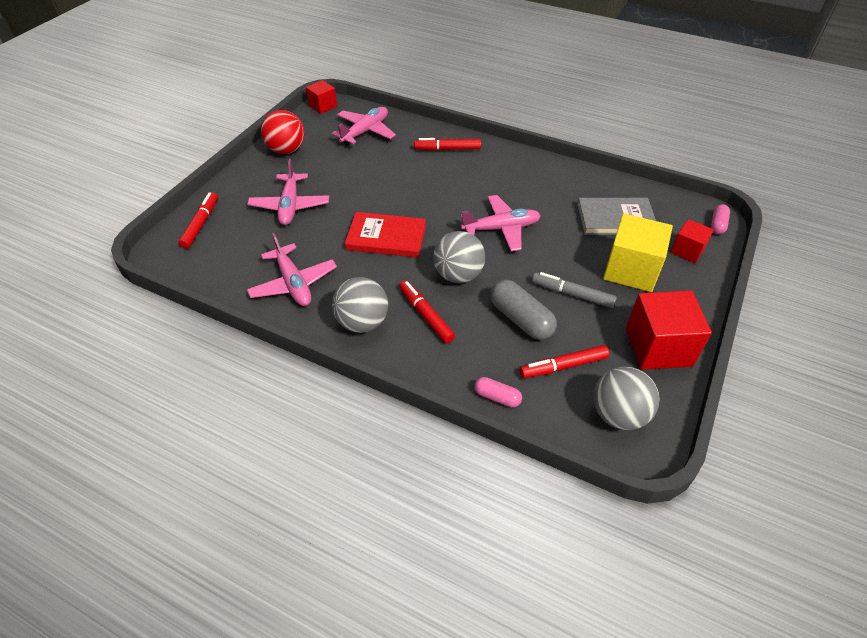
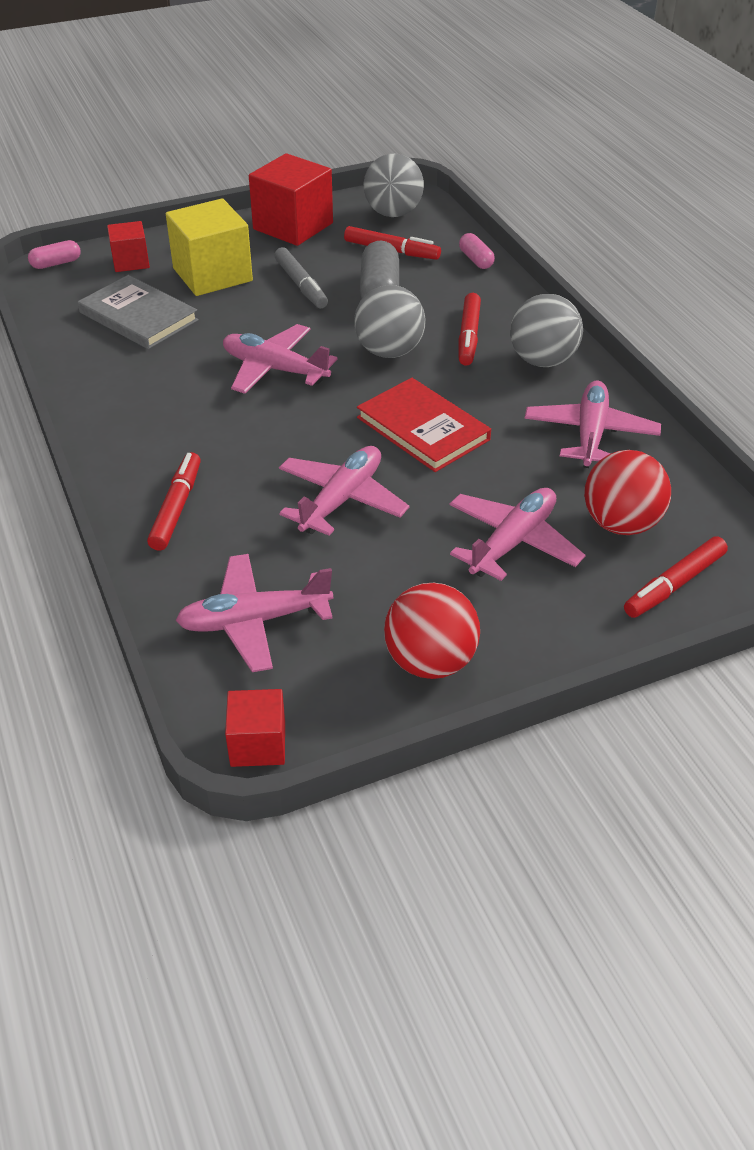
camera: 140 degrees left, 5 degrees down
(243, 240) = (621, 524): none -> red ball
(385, 185) = (341, 500): none -> pink plane
(447, 149) = (177, 508): red marker -> red marker turned 120 degrees counterclockwise

